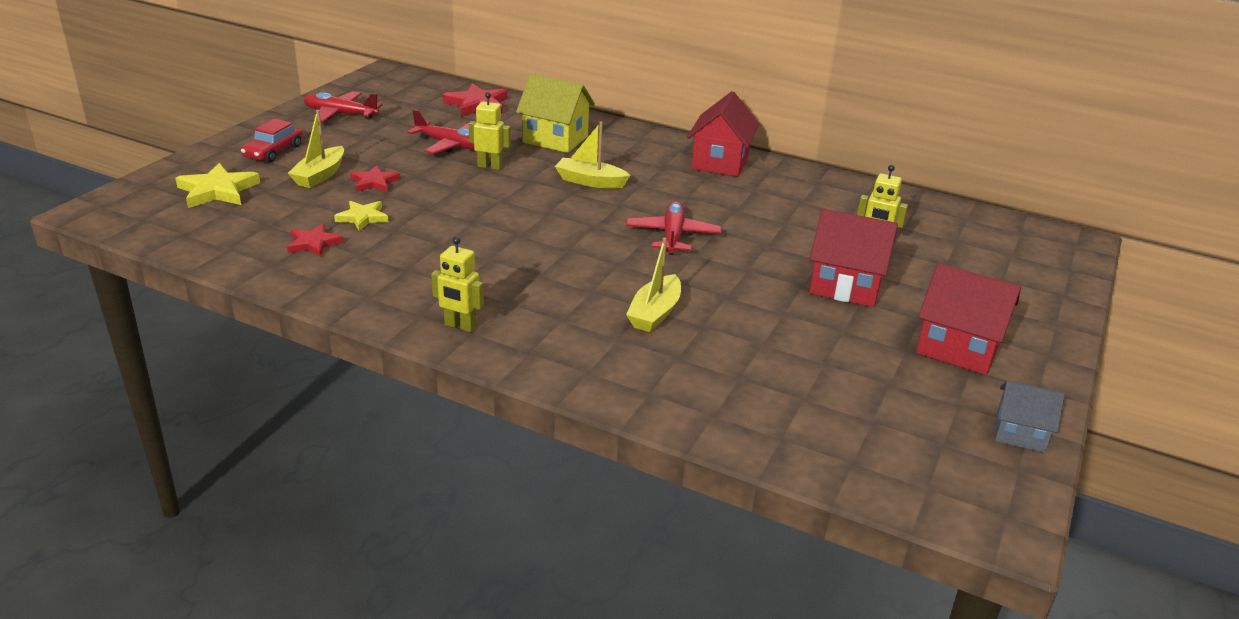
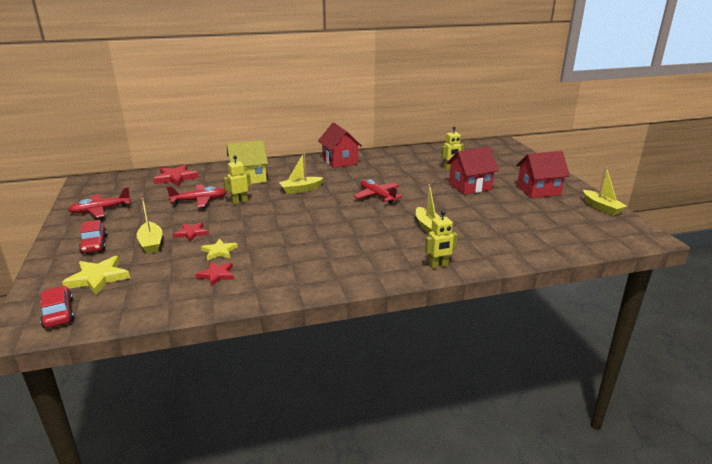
camera: 40 degrees left, 5 degrees down
(136, 210) = (58, 313): none -> red car
(460, 326) = (365, 272): yellow robot -> yellow robot (438, 266)
(1019, 434) = (601, 208): grey house -> yellow boat

